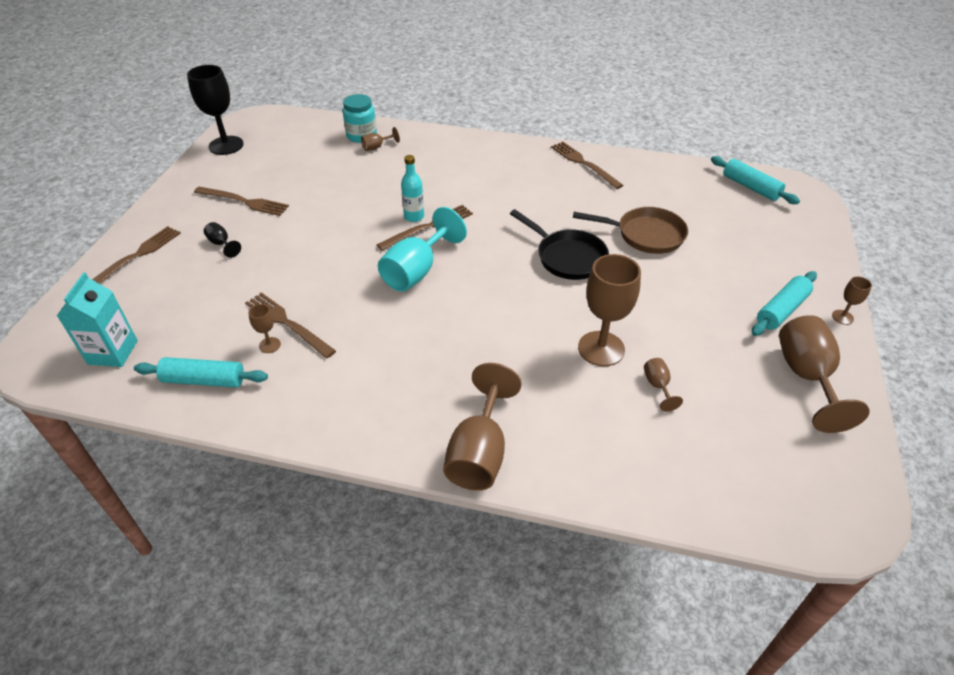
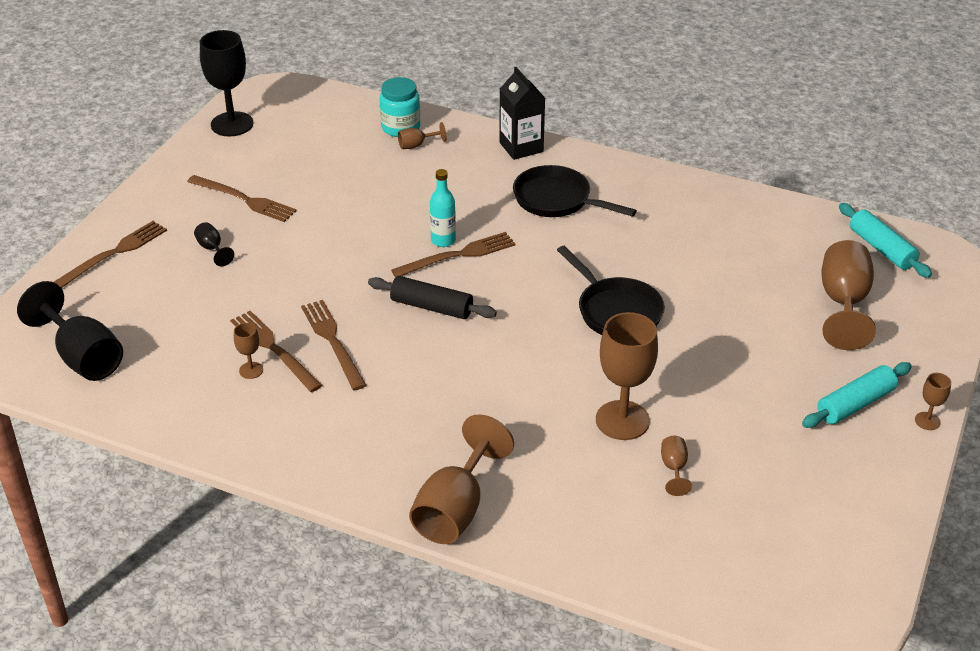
camera: 10 degrees right, 5 degrees down
(113, 352) = (83, 357): turquoise carton -> black goblet
(204, 380) = (176, 398): turquoise rolling pin -> none
(416, 271) = (432, 307): turquoise goblet -> black rolling pin
(458, 141) = (521, 147): none -> black carton
(496, 176) = (557, 200): none -> black pan
(584, 164) = (674, 195): brown fork -> brown fork (333, 342)
(645, 235) = (721, 295): brown pan -> none
(806, 377) = (852, 481): brown goblet -> brown goblet (843, 303)

